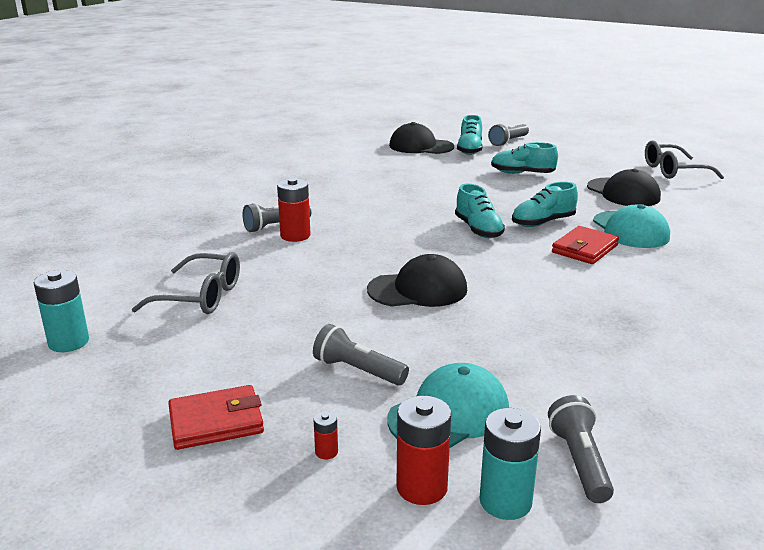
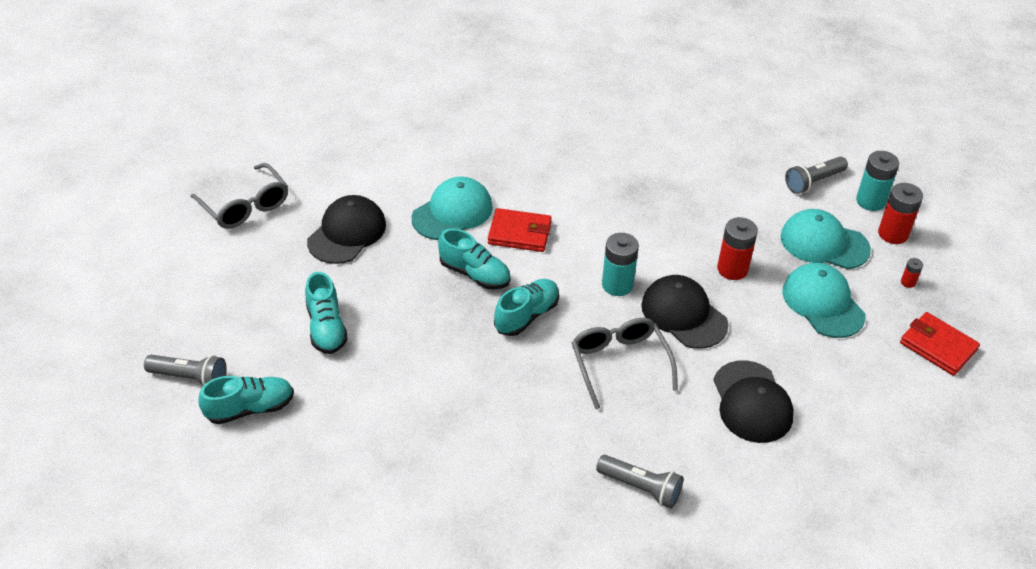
camera: 120 degrees left, 20 degrees up
(68, 342) = (958, 499): turquoise battery -> turquoise battery (617, 285)
(201, 296) = (821, 456): grey glasses -> grey glasses (619, 363)
(295, 236) = (650, 456): red battery -> red battery (732, 269)
(357, 370) = (823, 303): grey flashlight -> turquoise cap
(420, 146) = (260, 470): black cap -> black cap (752, 402)

